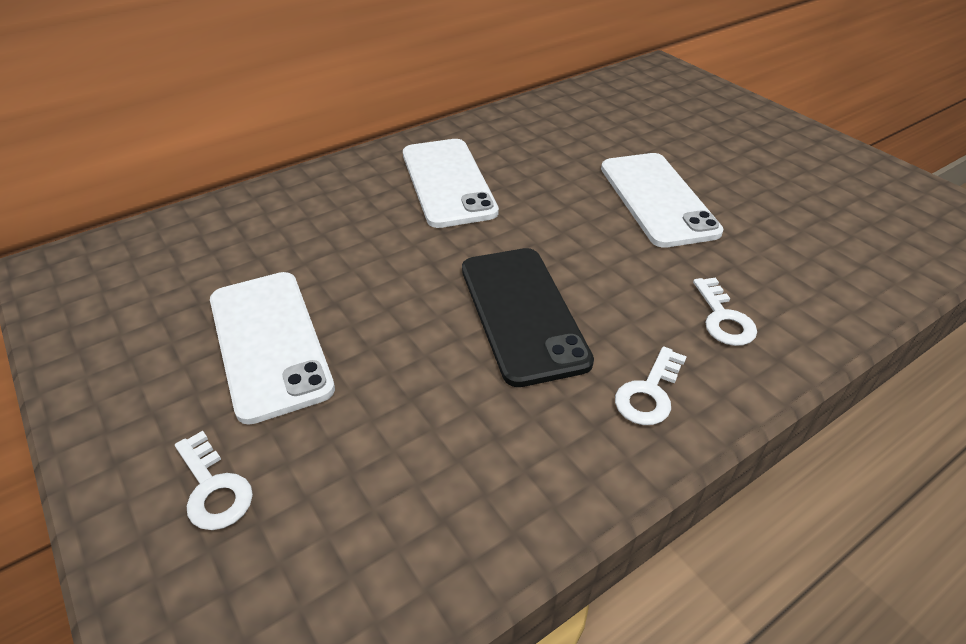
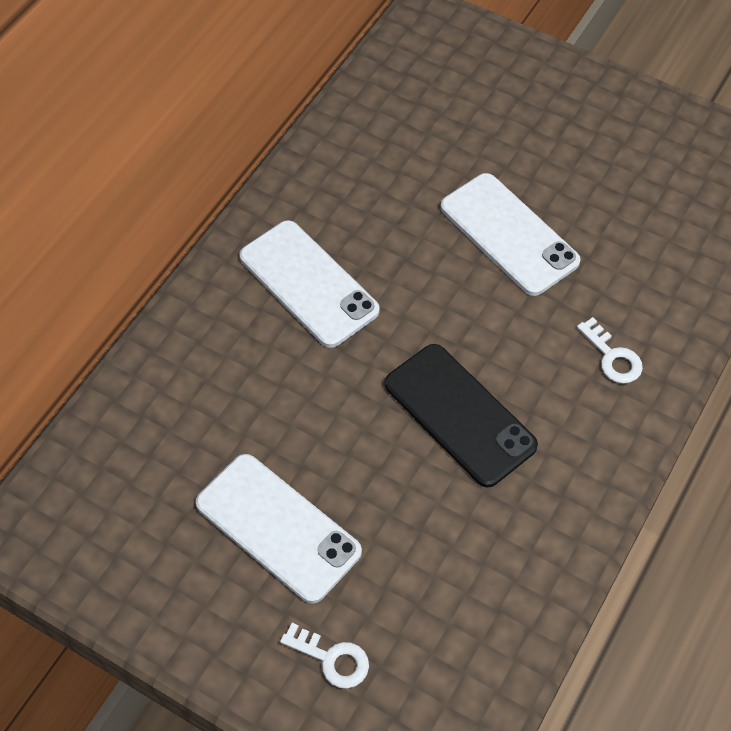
camera: 25 degrees left, 15 degrees up
(649, 393) = (586, 451): white key -> none

